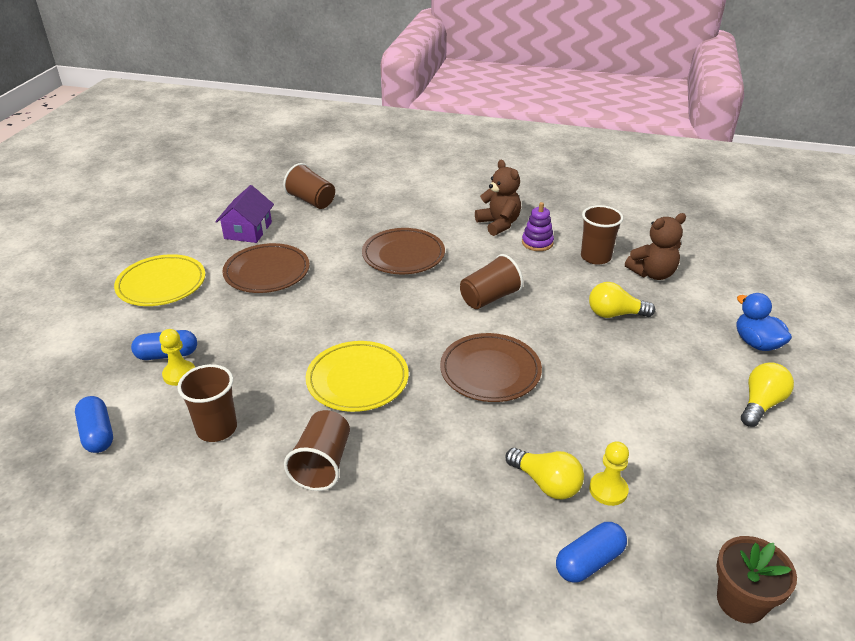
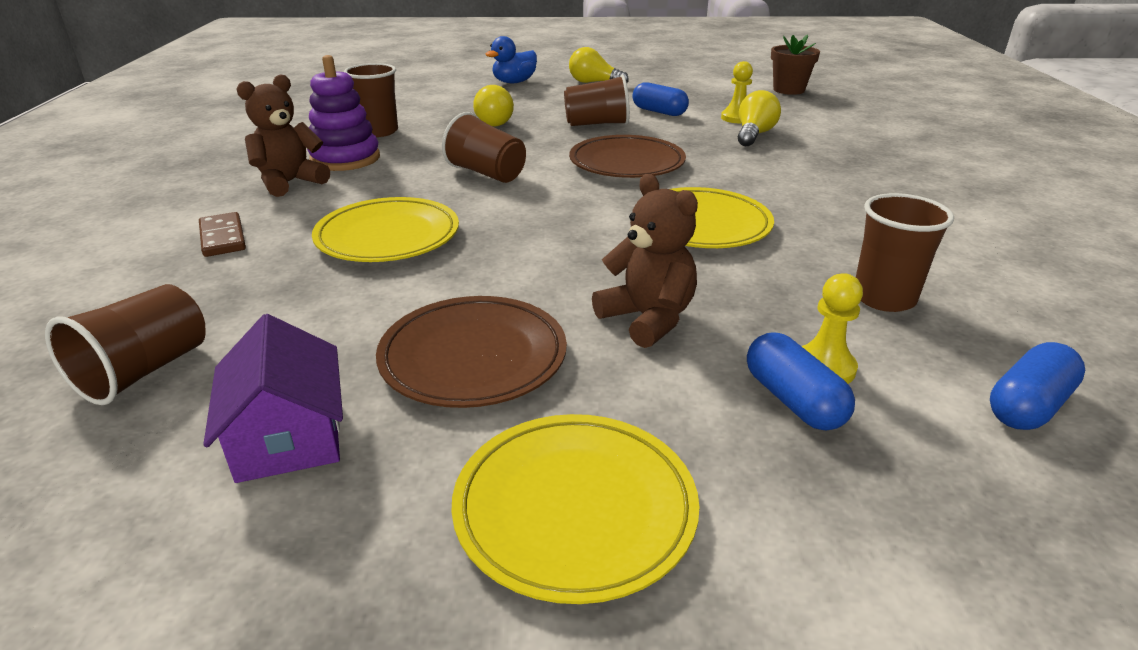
camera: 105 degrees left, 5 degrees down
(248, 230) = (288, 435): purple house -> purple house turned 75 degrees clockwise
(322, 464) = (849, 221): brown cup -> brown cup (597, 124)
(403, 255) = (388, 236): brown plate -> yellow plate
(426, 208) = (222, 238): none -> brown domino
(537, 243) = (345, 159): purple stacking toy -> purple stacking toy, size x1.54
(589, 561) = (812, 121): blue capsule -> blue capsule (659, 112)
(652, 273) = (410, 110): brown teddy bear -> brown teddy bear (647, 319)

